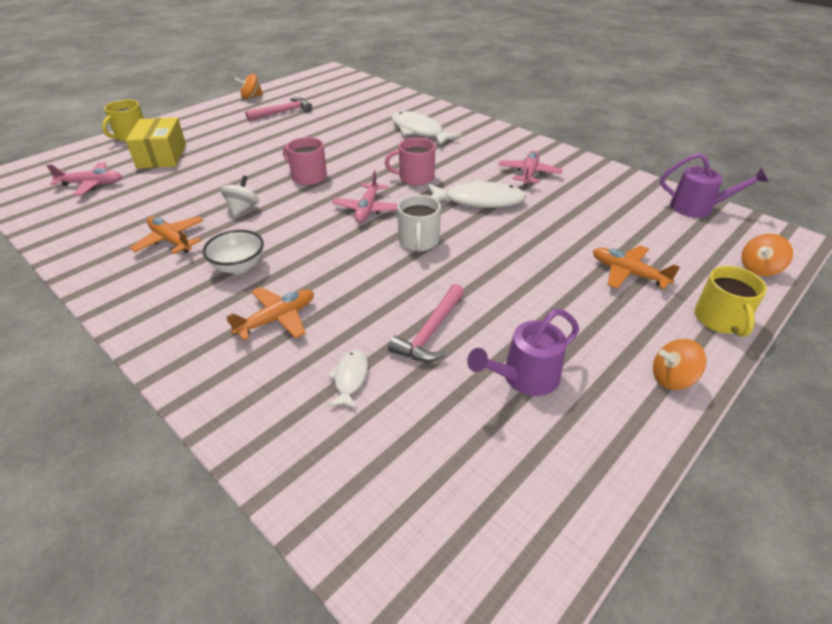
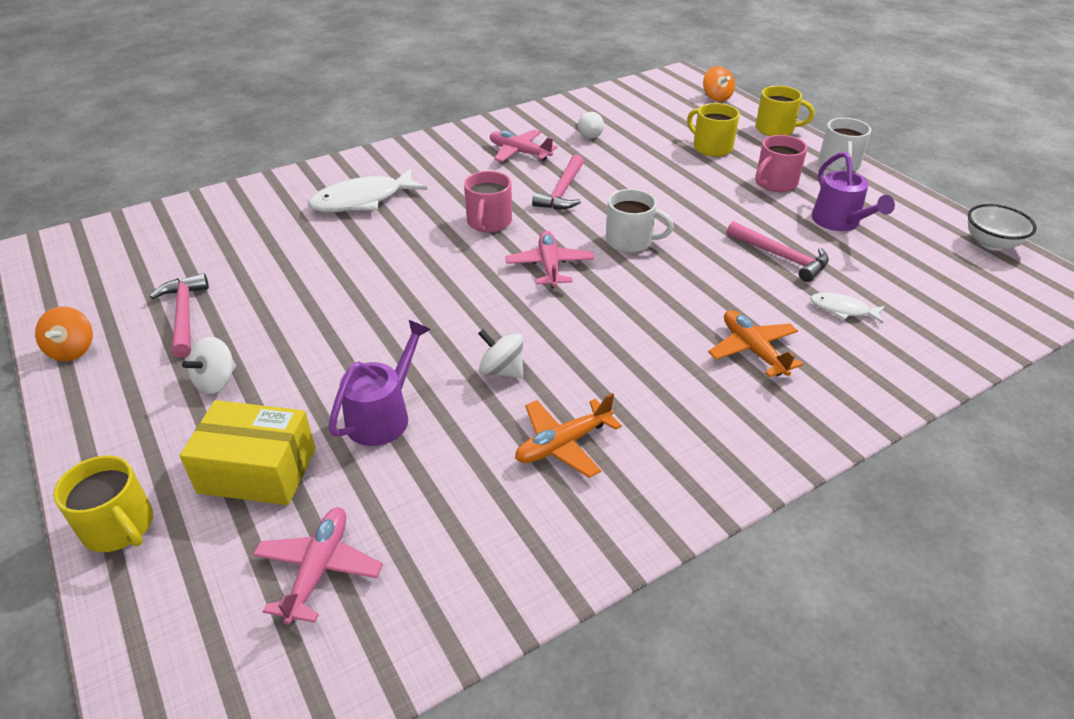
camera: 75 degrees left, 0 degrees up
(229, 132) = (216, 381): none -> white spinning top
(238, 266) = (646, 377): white bowl -> white bowl (991, 243)
(308, 177) = (439, 305): pink mug -> pink mug (775, 183)
(367, 209) = (549, 266): pink plane -> pink plane turned 120 degrees counterclockwise
(479, 200) = (562, 191): white fish -> pink hammer
(592, 200) = (589, 133): none -> white light bulb
(628, 273) = (711, 147): orange plane -> yellow mug
(672, 378) = (839, 164): orange spinning top -> white mug
(698, 208) = (622, 92): purple watering can -> purple watering can (384, 415)

